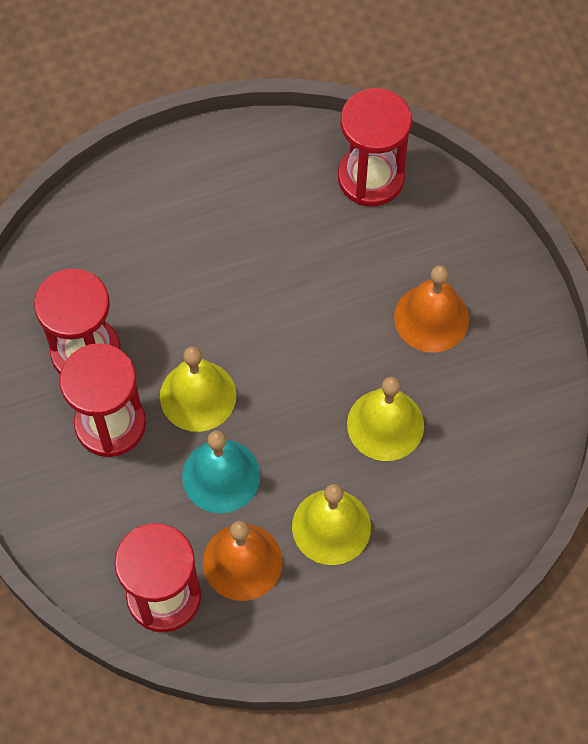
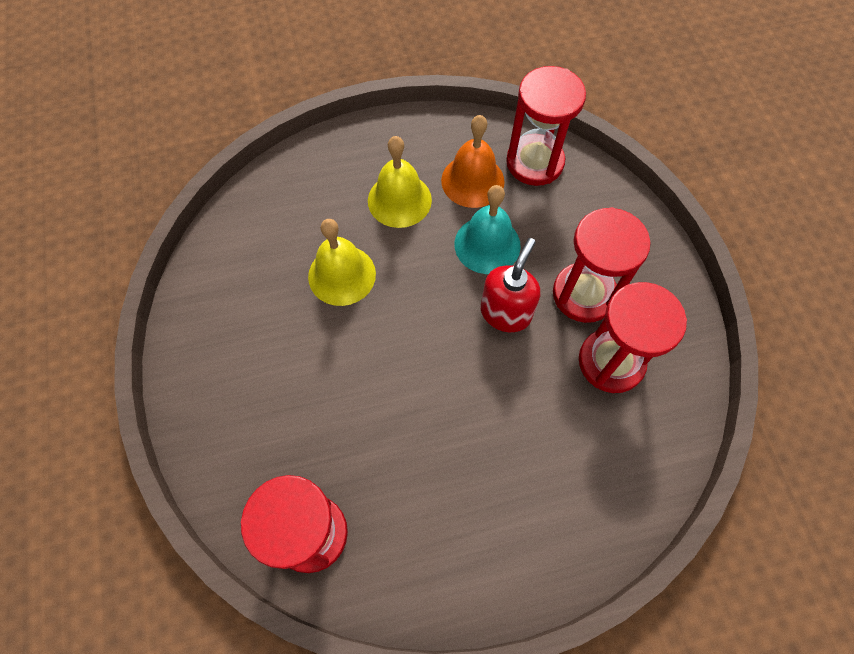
camera: 175 degrees left, 0 degrees up
(198, 395) = (505, 313): yellow bell -> red soap dispenser
(431, 318) = (280, 368): orange bell -> none

